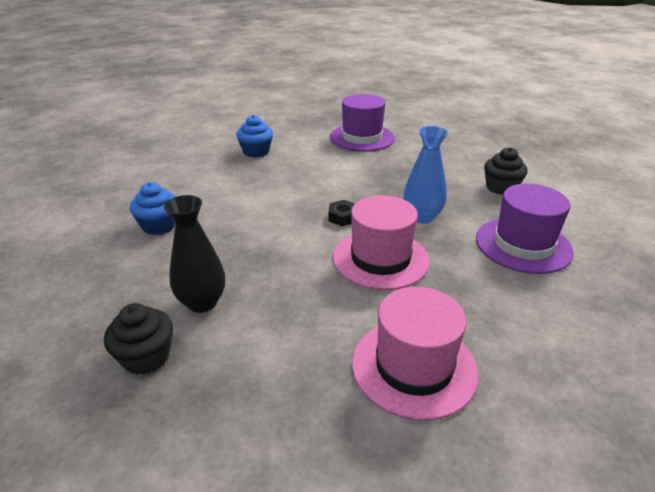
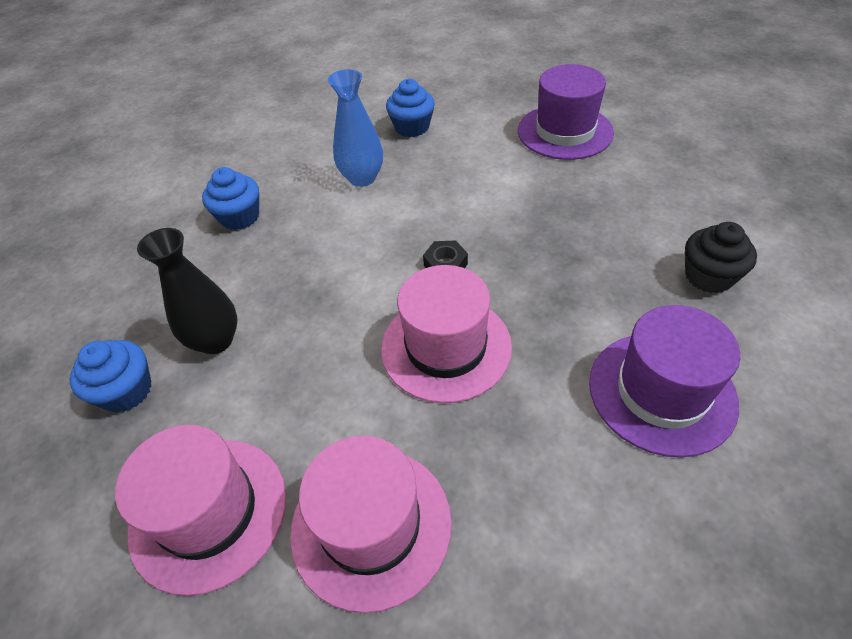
camera: 30 degrees right, 15 degrees up
(146, 357) = (126, 391): black cupcake -> blue cupcake
(287, 405) = (209, 512): none -> pink hat
(422, 217) = (549, 295): blue vase -> blue vase (362, 178)

